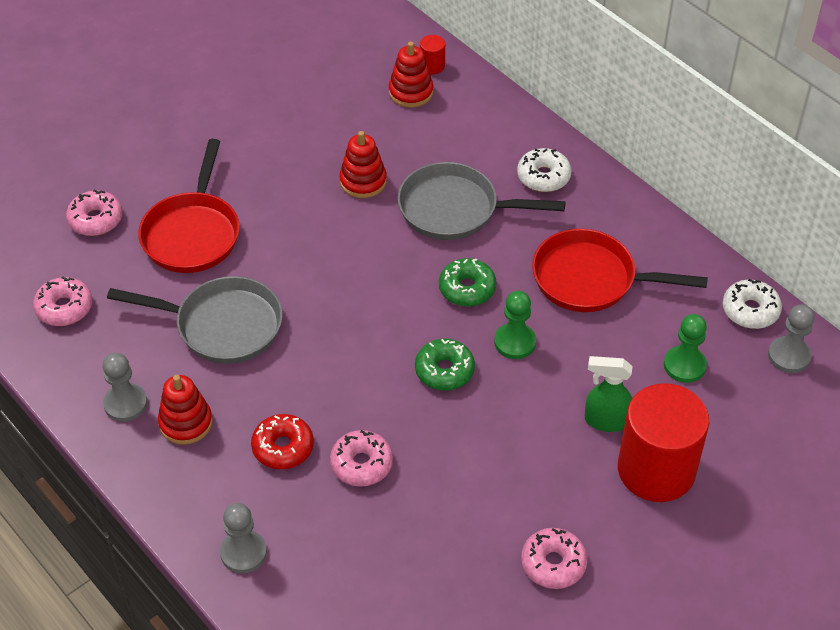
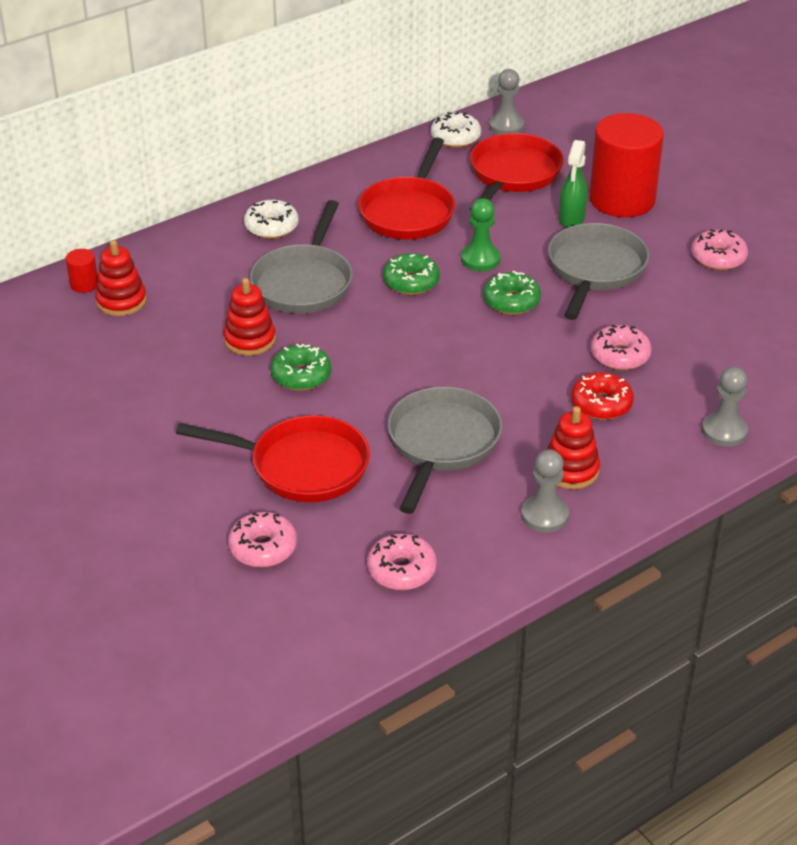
camera: 85 degrees left, 10 degrees down
(314, 221) = (301, 375): none -> green donut
(510, 443) = (595, 270): none -> grey pan
(684, 365) = (513, 175): green pawn -> red pan

